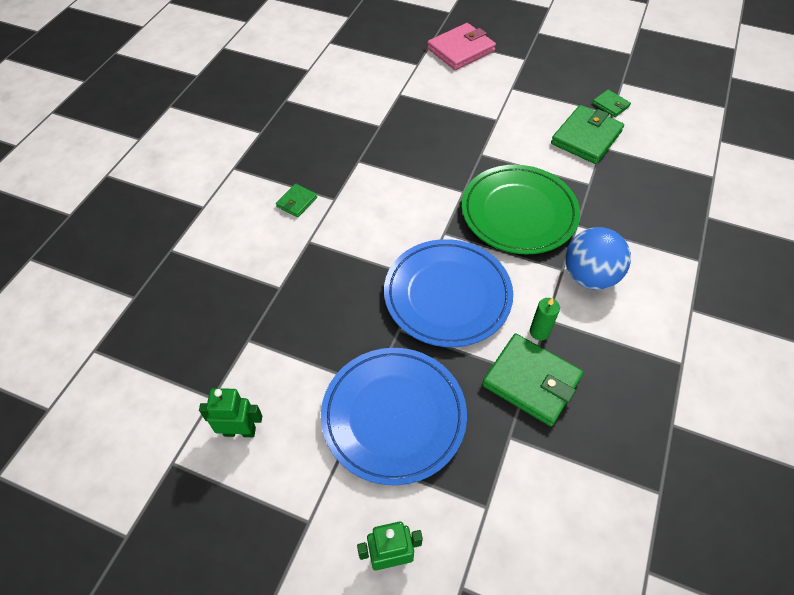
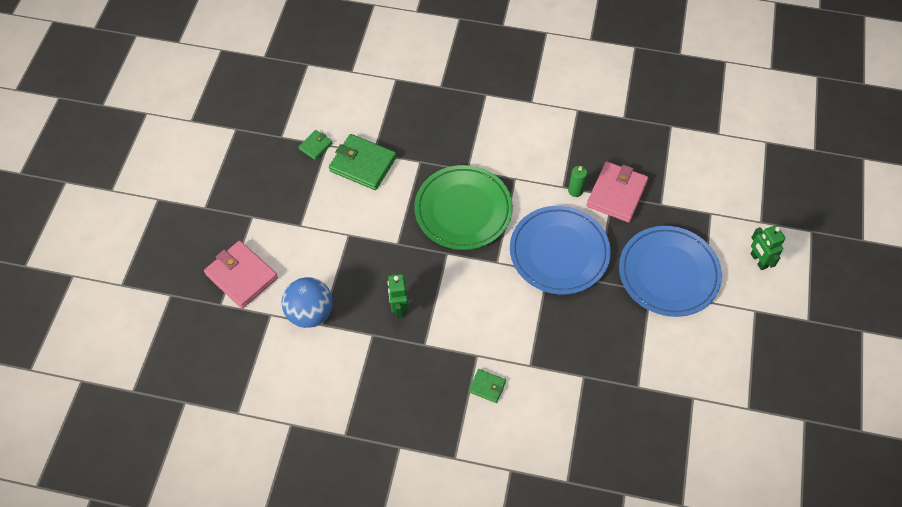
camera: 100 degrees left, 5 degrees up
(240, 431) = (711, 370): green robot -> green robot (399, 307)
(531, 381) = (617, 194): green wallet -> pink wallet
(589, 276) = (517, 161): blue ball -> blue ball (310, 313)

